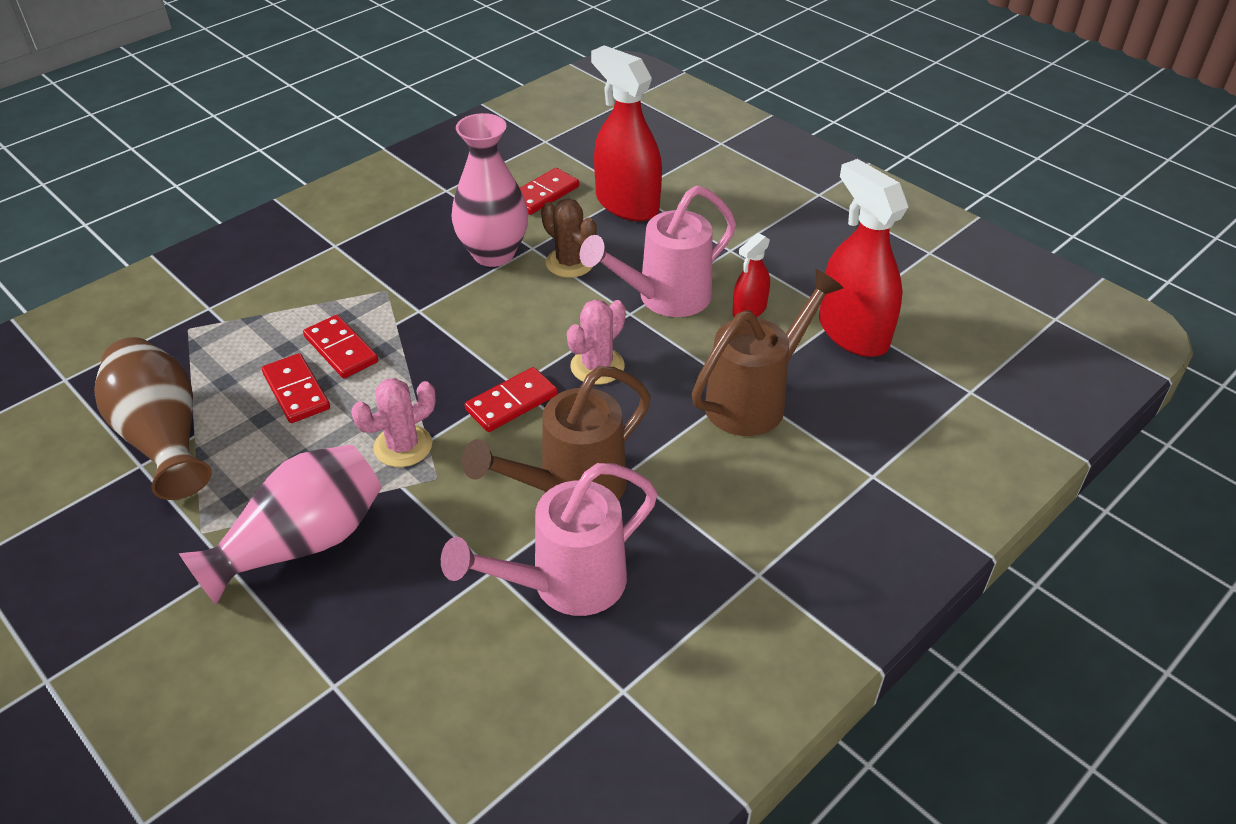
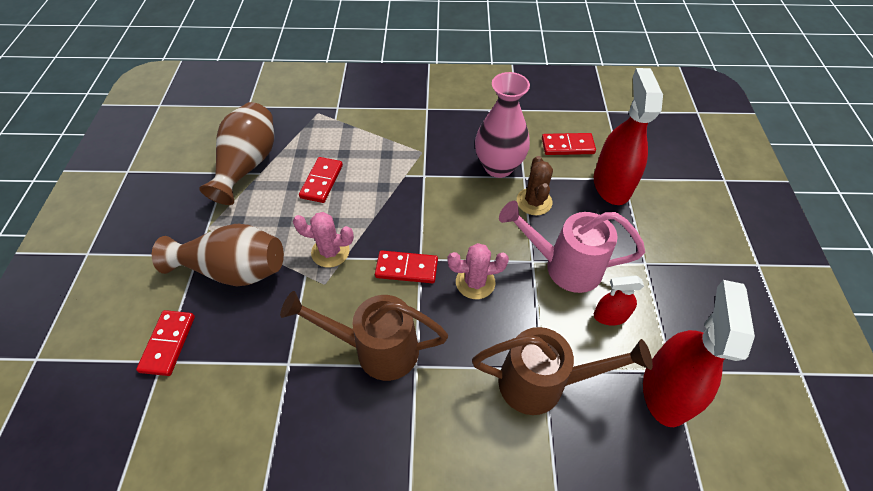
camera: 45 degrees right, 10 degrees up
(302, 543) = (234, 270): pink vase -> brown vase
(341, 349) = (364, 172): red domino -> red domino (168, 343)
(565, 584) = (308, 408): pink watering can -> none

